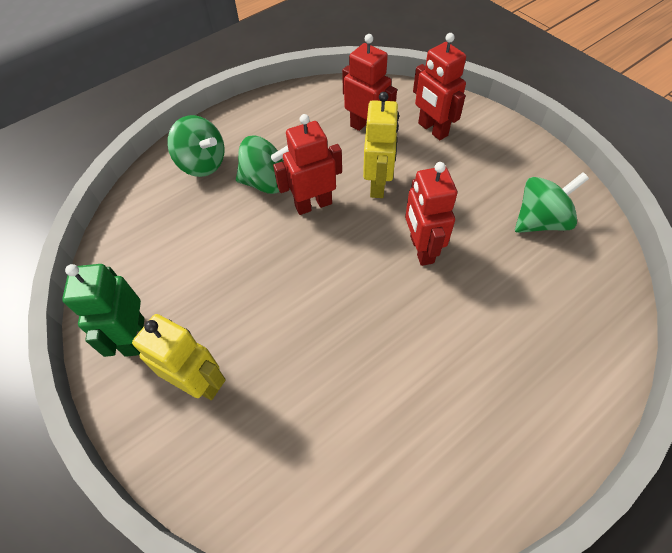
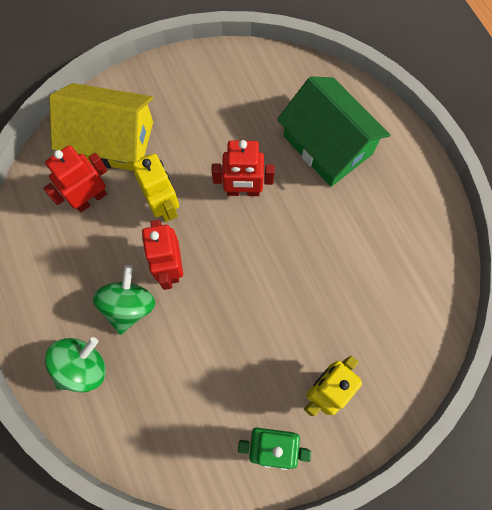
camera: 80 degrees left, 15 degrees up
(378, 185) = (164, 206): yellow robot -> yellow robot turned 45 degrees clockwise
(432, 129) = (112, 141): red robot -> yellow house
(520, 327) = (327, 145): none -> green house
(540, 221) = (240, 95): green spinning top -> none

